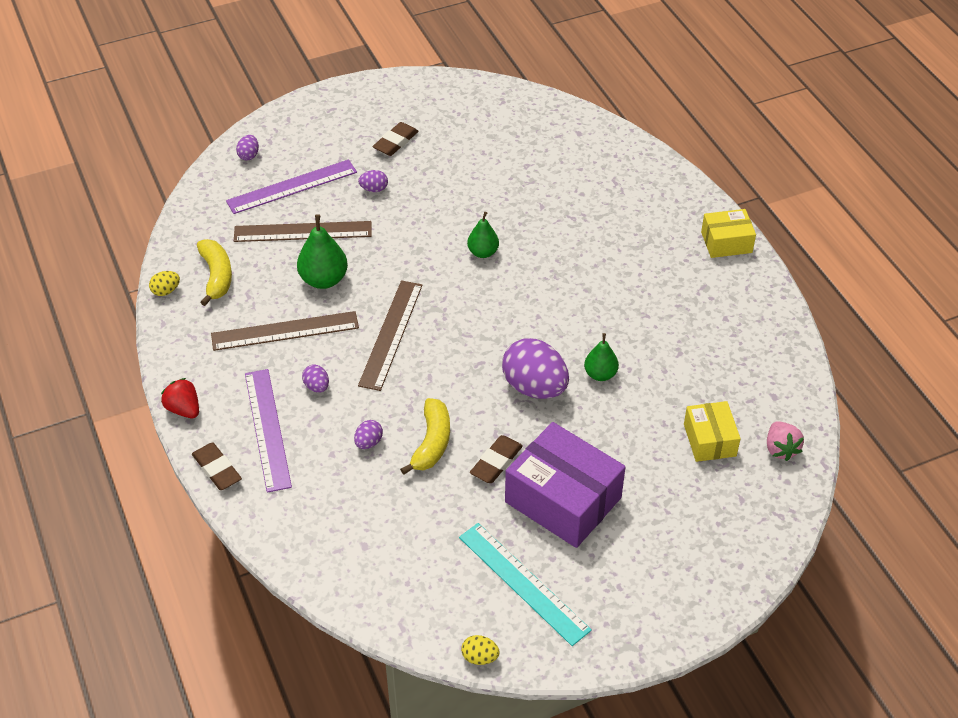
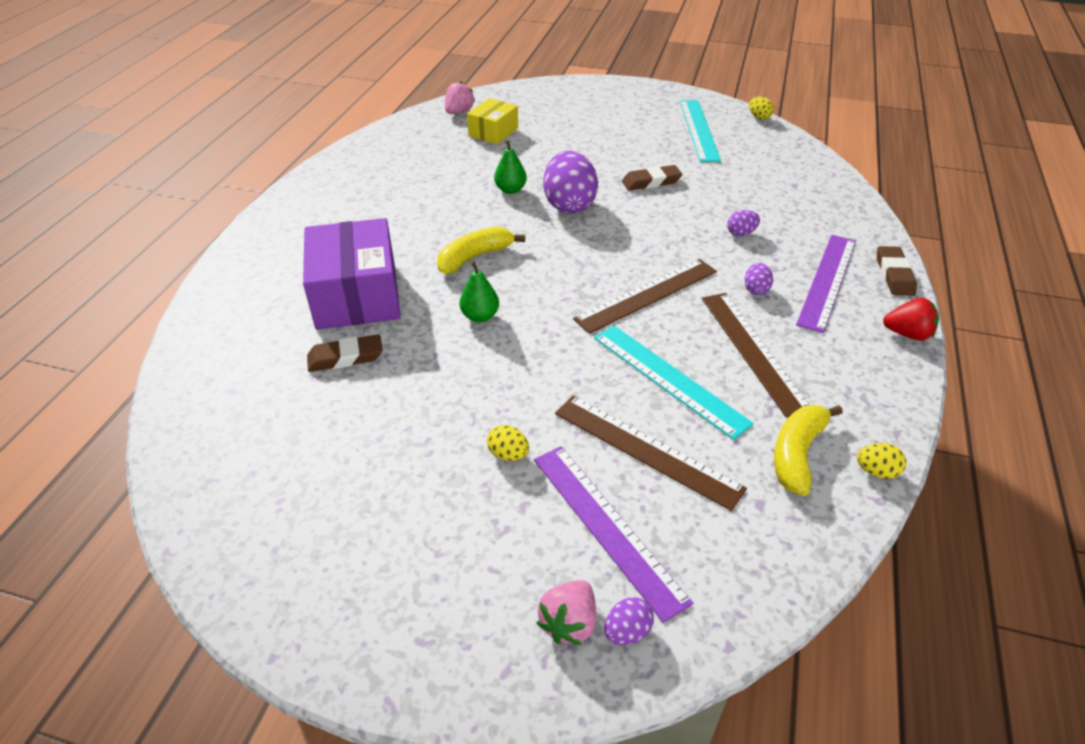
camera: 140 degrees left, 5 degrees down
(184, 409) = (907, 334): red strawberry -> red strawberry turned 75 degrees counterclockwise
(276, 145) = (569, 623): none -> pink strawberry
(285, 331) = (753, 350): brown ruler -> brown ruler turned 45 degrees clockwise
(292, 186) = (607, 527): purple ruler -> purple ruler turned 45 degrees clockwise
(324, 280) = (669, 379): green pear -> turquoise ruler
(374, 189) = (508, 454): purple egg -> yellow egg
(395, 142) = (407, 508): brown eraser -> brown eraser (345, 357)
(432, 443) = (688, 211): yellow banana -> yellow banana (474, 257)
(563, 500) = (628, 148): purple box -> purple box (357, 295)
(726, 242) = (280, 215): yellow box -> none

